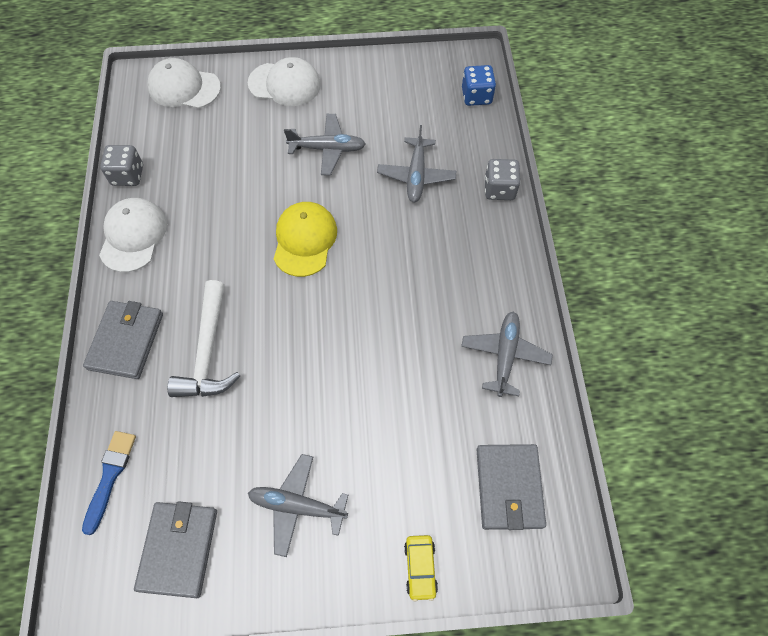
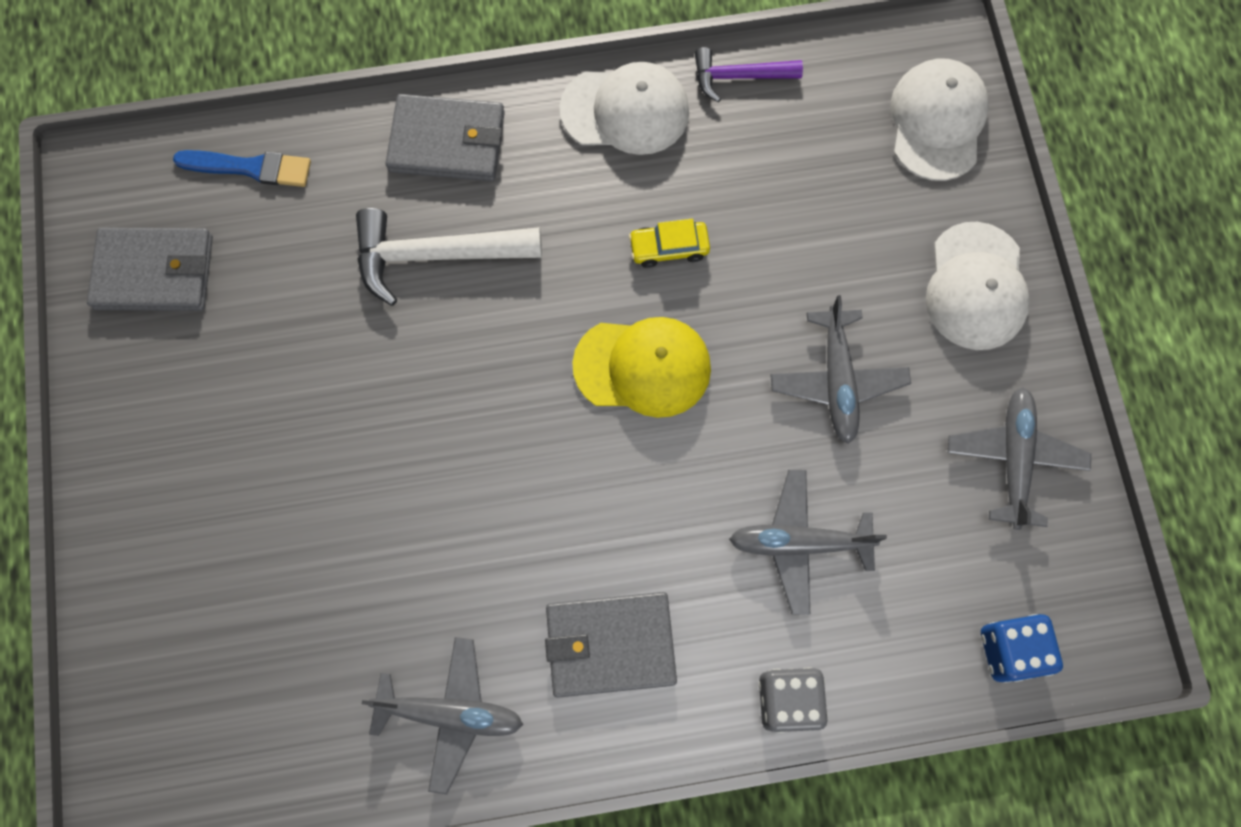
camera: 85 degrees right, 10 degrees up
(128, 175) = (738, 77): grey dice -> purple hammer
(297, 506) = (209, 414): grey plane -> grey plane (1014, 458)
(420, 568) = (121, 593): yellow car -> yellow car (669, 248)
(509, 487) = (233, 722): grey wallet -> grey wallet (610, 644)

